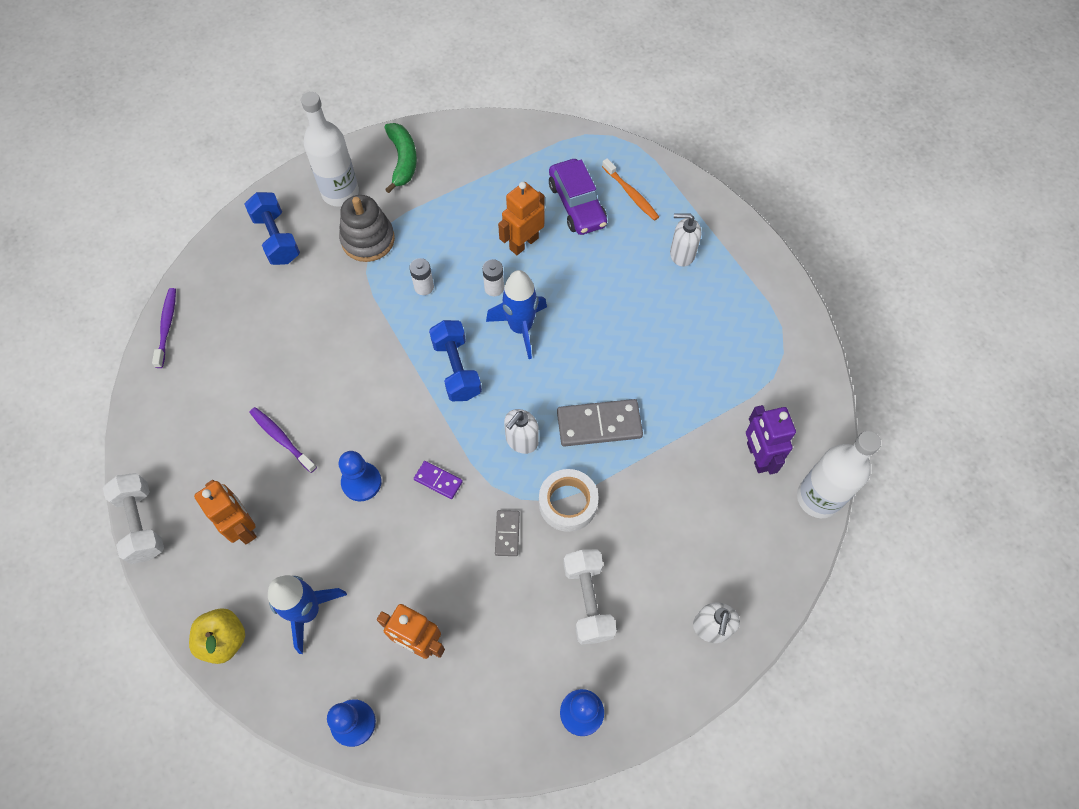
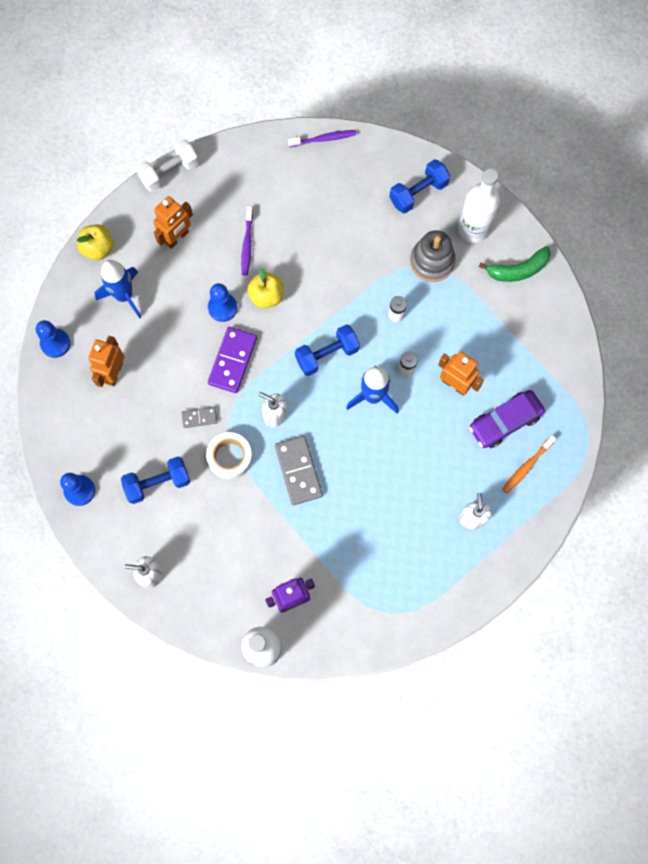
camera: 80 degrees right, 10 degrees up
(281, 439) = (247, 244): purple toothbrush -> purple toothbrush turned 150 degrees clockwise
(360, 426) = (266, 296): none -> yellow apple
(438, 481) = (232, 361): purple domino -> purple domino, size x1.87
(588, 600) = (158, 483): white dumbbell -> blue dumbbell

